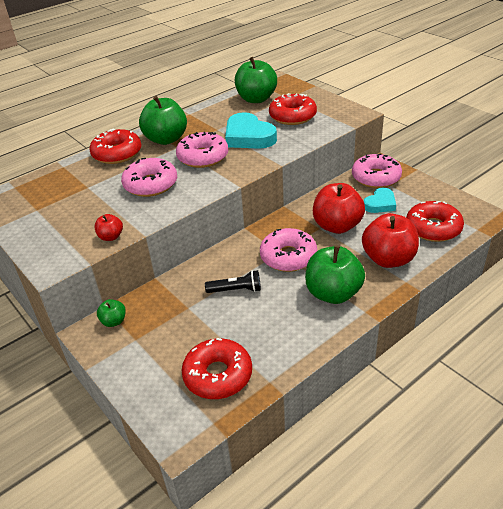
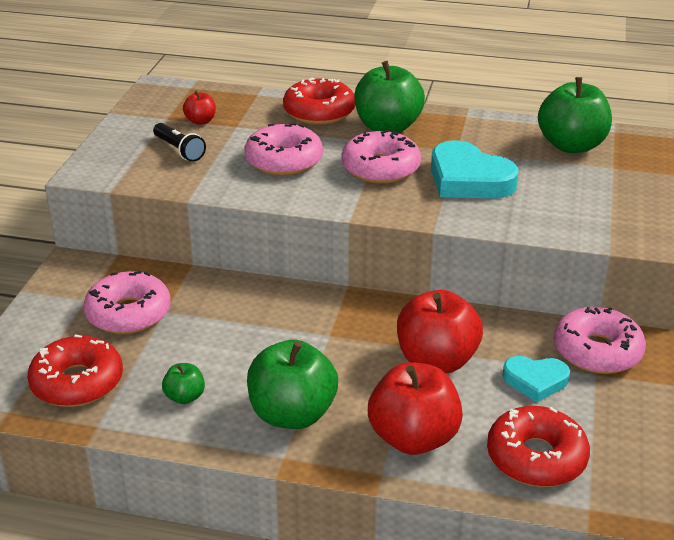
camera: 50 degrees right, 5 degrees down
(111, 237) = (164, 182): red apple -> red apple (200, 121)
(114, 321) = (100, 272): green apple -> green apple (185, 397)
(236, 290) = (225, 332): black flashlight -> black flashlight (179, 150)
(248, 137) = (468, 179): turquoise heart -> turquoise heart turned 60 degrees counterclockwise
(288, 257) = (327, 346): pink donut -> pink donut (128, 313)
(292, 116) = (566, 191): red donut -> none

